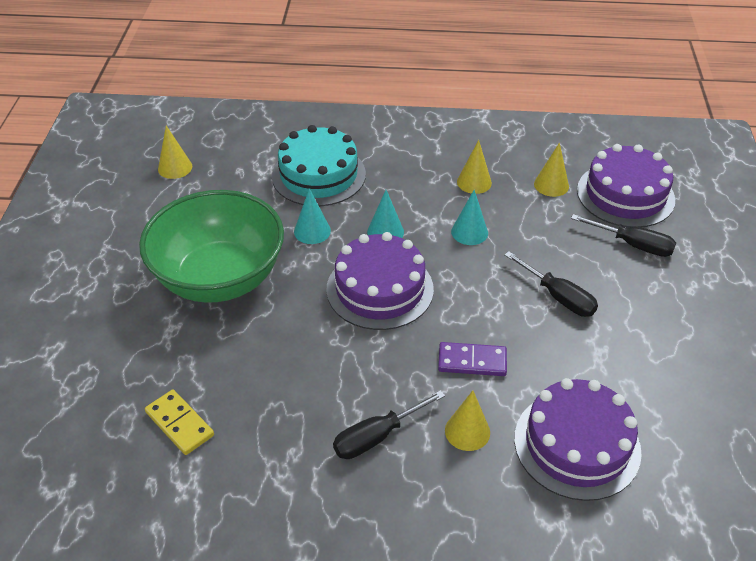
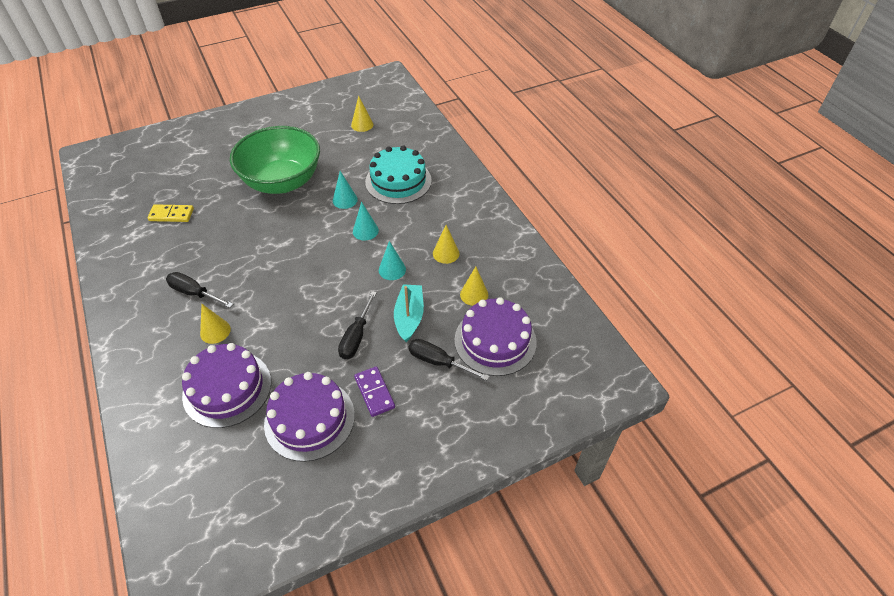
camera: 60 degrees right, 5 degrees up
(180, 424) = (171, 215): yellow domino -> yellow domino turned 75 degrees clockwise
(380, 289) = (312, 248): purple cake -> purple cake (309, 419)
(472, 361) = (273, 313): purple domino -> purple domino (374, 392)
(554, 244) = (409, 317): none -> turquoise boat
(632, 245) = (439, 362): black screwdriver -> black screwdriver turned 120 degrees clockwise

